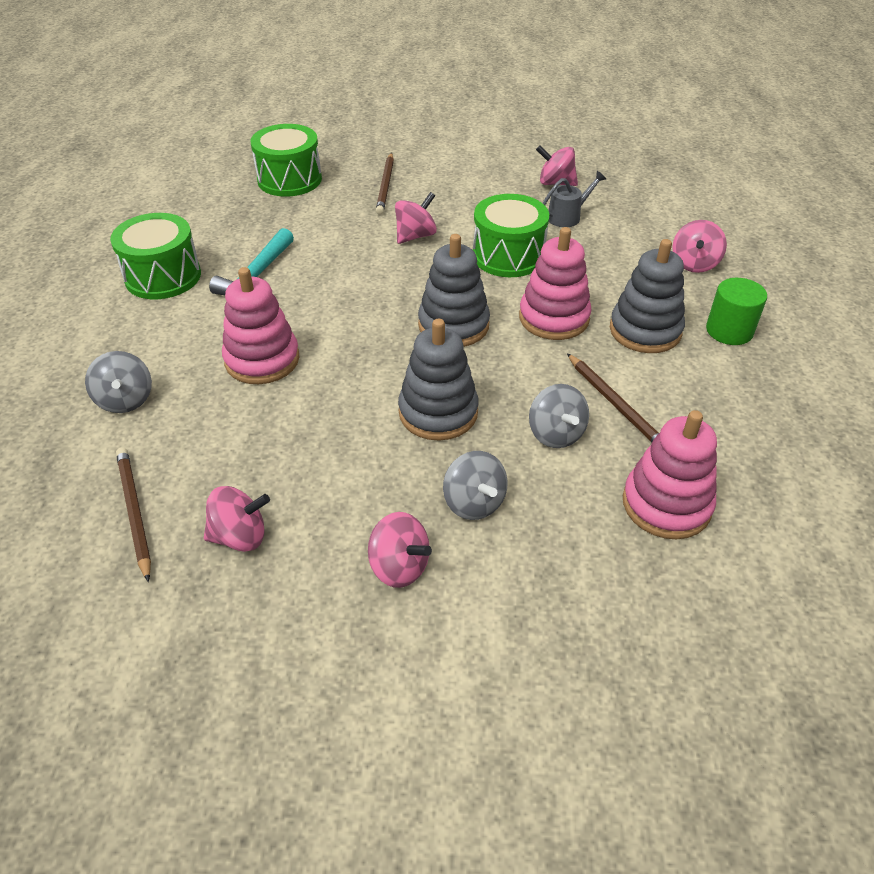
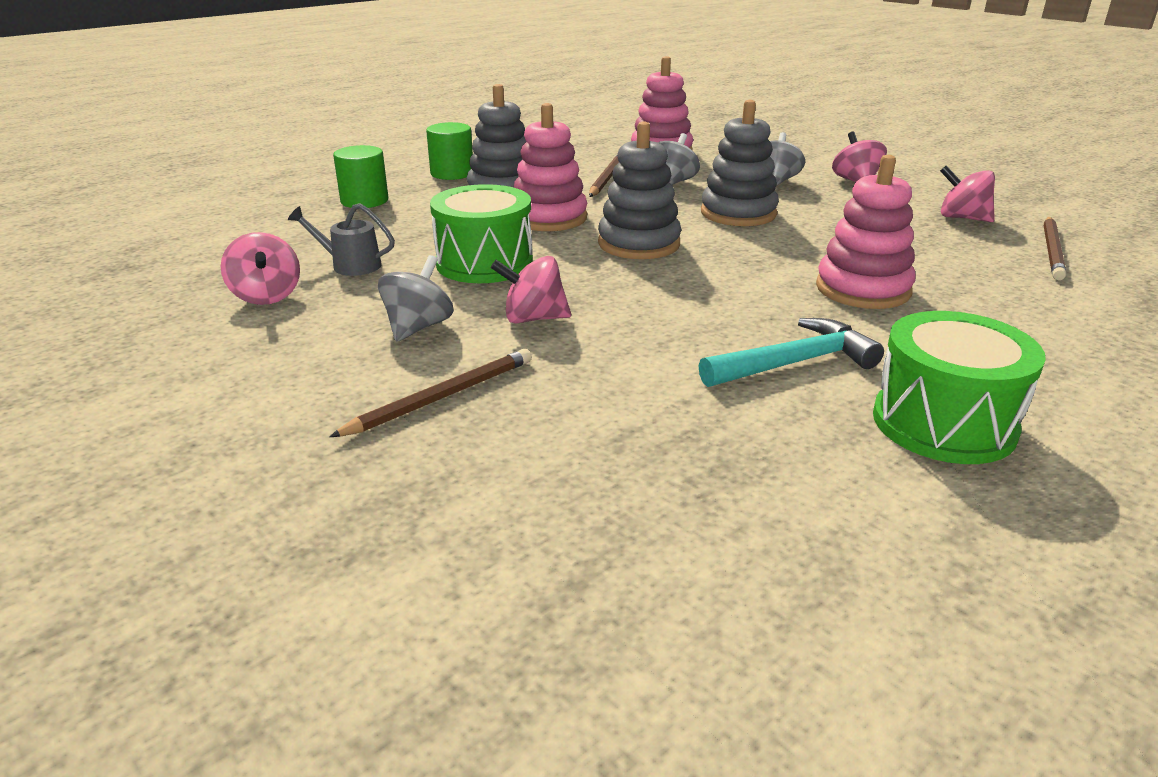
camera: 135 degrees left, 15 degrees down
(125, 400) = (1046, 314): grey spinning top -> grey spinning top (418, 327)
(289, 179) = (560, 496): green drum -> none
(694, 264) = (364, 201): pink spinning top -> green cylinder

